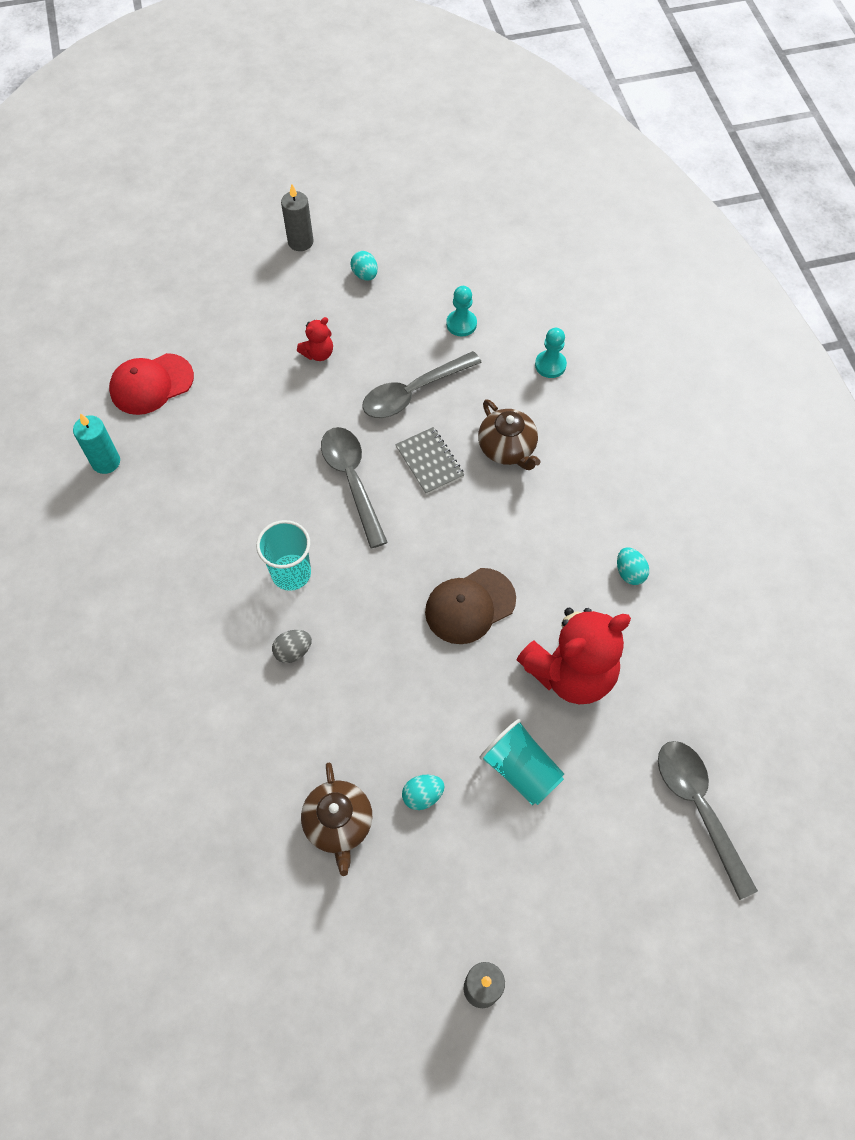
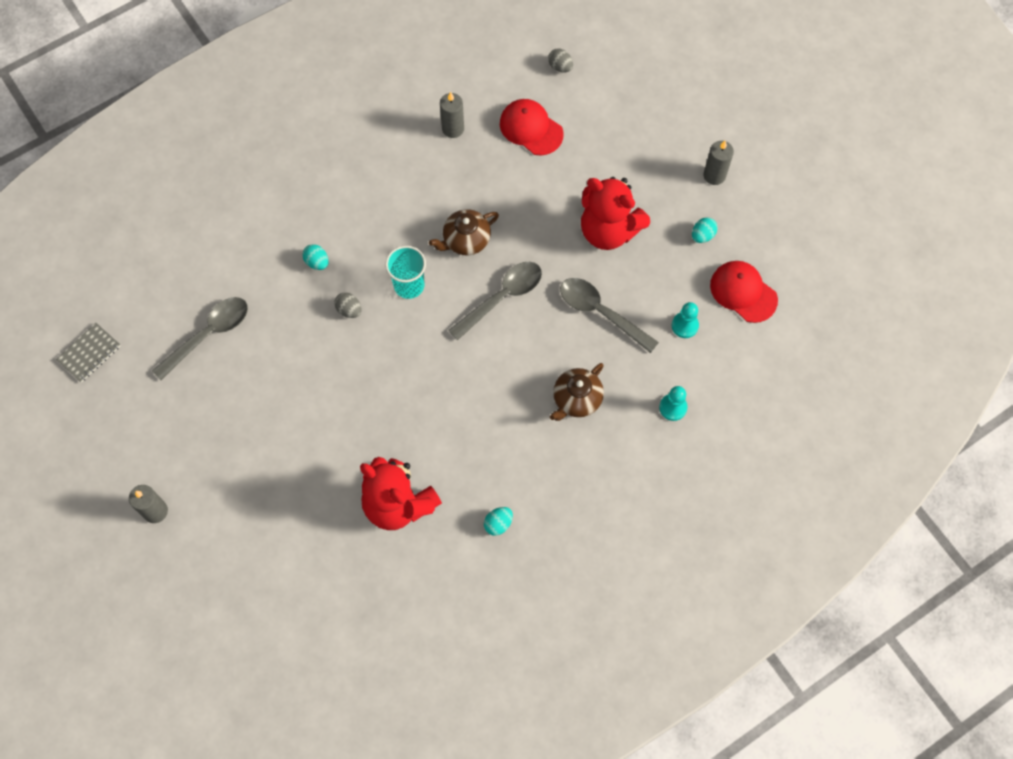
camera: 70 degrees right, 5 degrees up
(89, 331) = (560, 67): none -> grey egg
(106, 462) = (453, 129): turquoise candle -> grey candle
(318, 353) = (608, 230): red teddy bear -> red teddy bear, size x2.26
(338, 823) = (236, 385): brown teapot -> brown teapot (466, 240)
(422, 795) = (272, 432): turquoise egg -> turquoise egg (317, 262)
(429, 462) = (541, 346): grey notebook -> grey notebook (89, 353)
(445, 263) = (743, 292): none -> red cap
(470, 606) = (427, 416): brown cap -> none
(521, 770) = (311, 491): turquoise cup -> none
(699, 808) = (322, 623): grey spoon -> grey spoon (208, 335)

